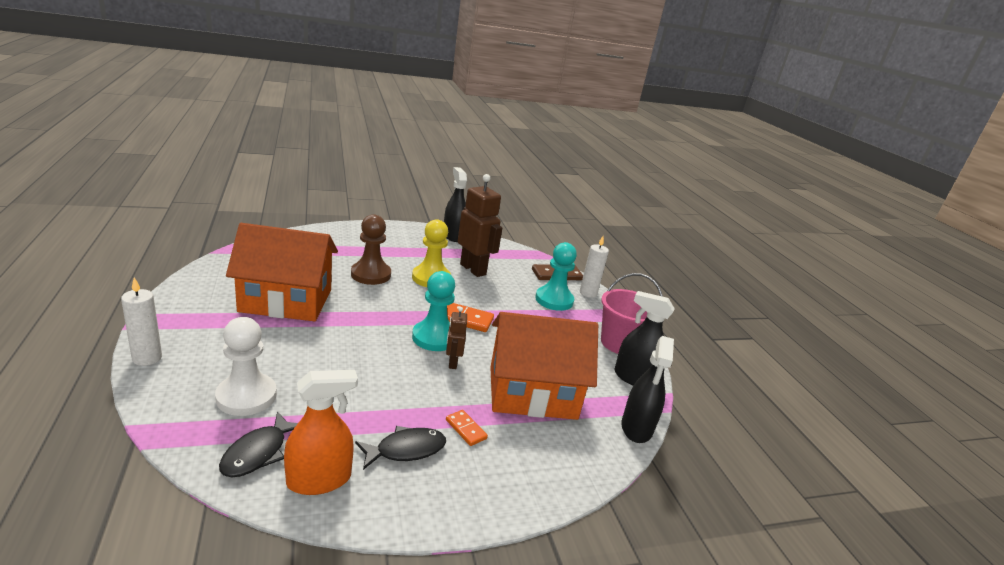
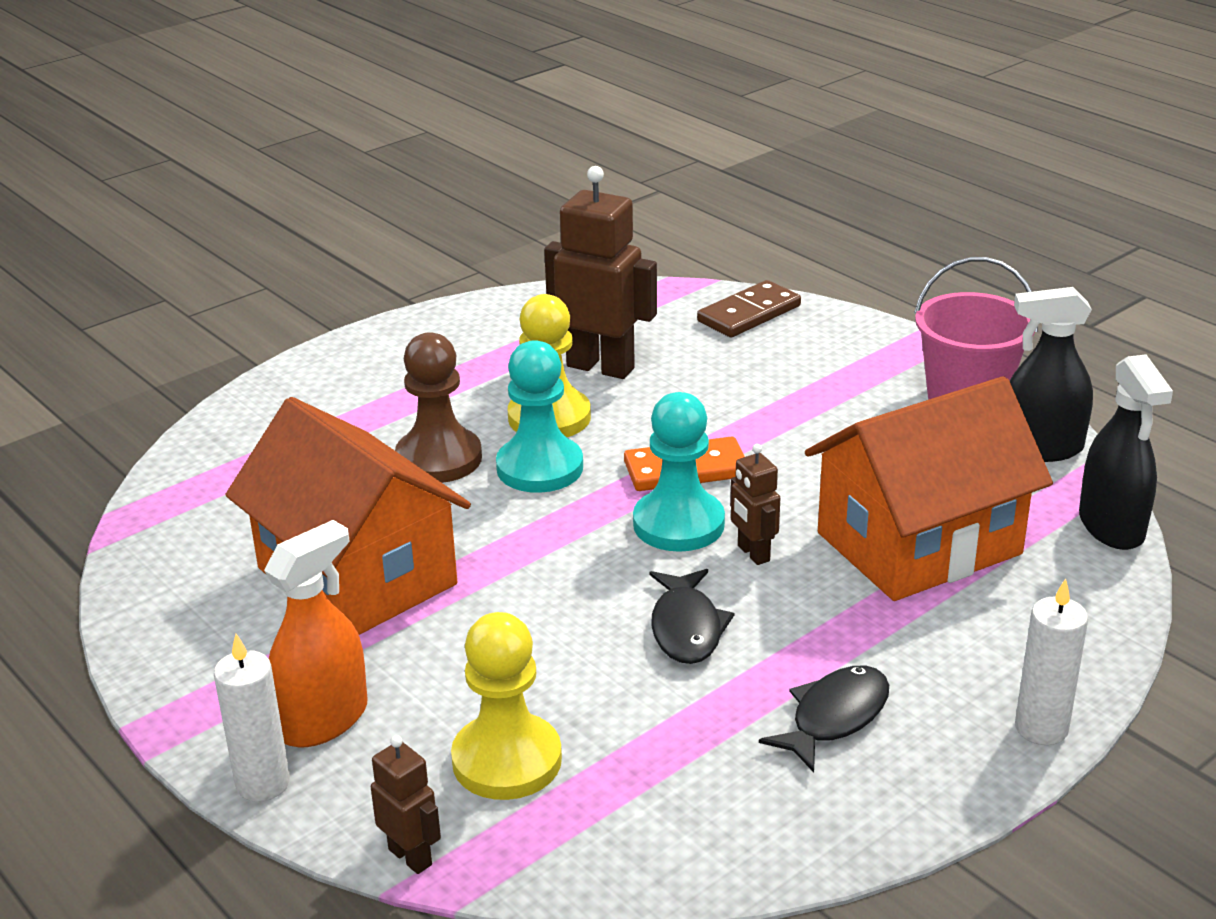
camera: 20 degrees left, 5 degrees up
(157, 416) = (411, 856): none -> brown robot
(246, 396) = (507, 760): white pawn -> yellow pawn
(258, 453) = (633, 828): black fish -> black fish (686, 628)
(286, 301) = (356, 576): orange house -> orange house turned 75 degrees clockwise
(319, 480) = (764, 818): orange spray bottle -> orange spray bottle (323, 720)
(453, 235) = (489, 312): black spray bottle -> none
(466, 429) = (884, 646): orange domino -> none
(554, 300) = (793, 366): turquoise pawn -> turquoise pawn (540, 468)
(588, 293) = (833, 327): white candle -> white candle (1041, 728)

